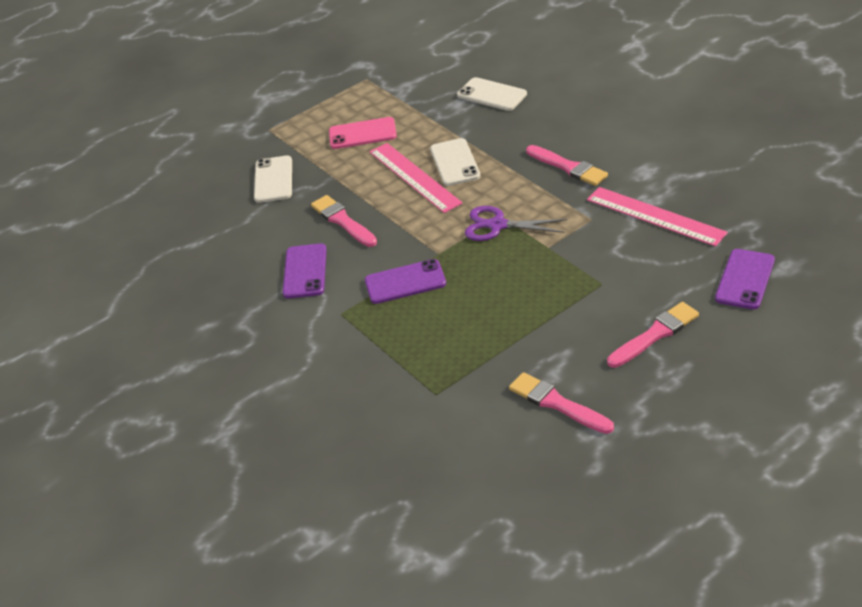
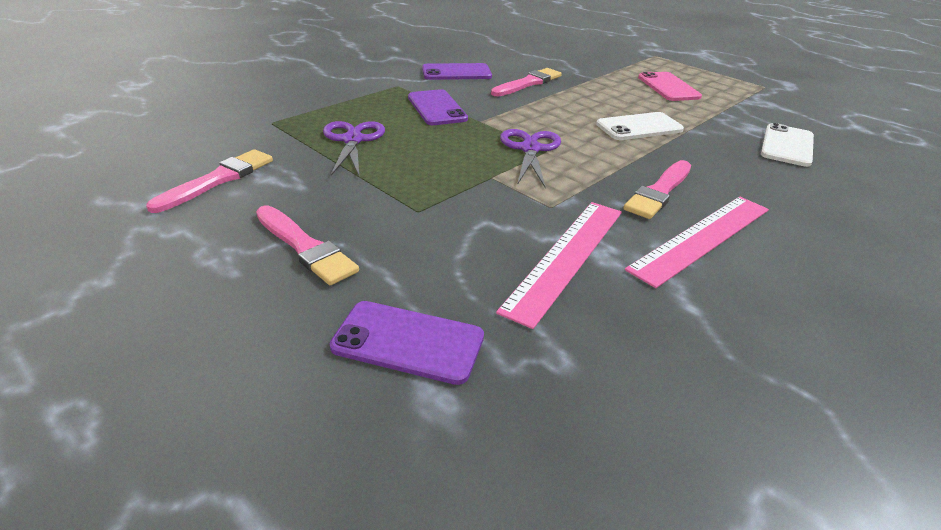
camera: 75 degrees right, 5 degrees down
(273, 180) = (582, 59): white phone -> none
(414, 177) = (606, 109): pink ruler -> pink ruler (702, 238)
(478, 331) = (353, 140): none -> purple scissors

